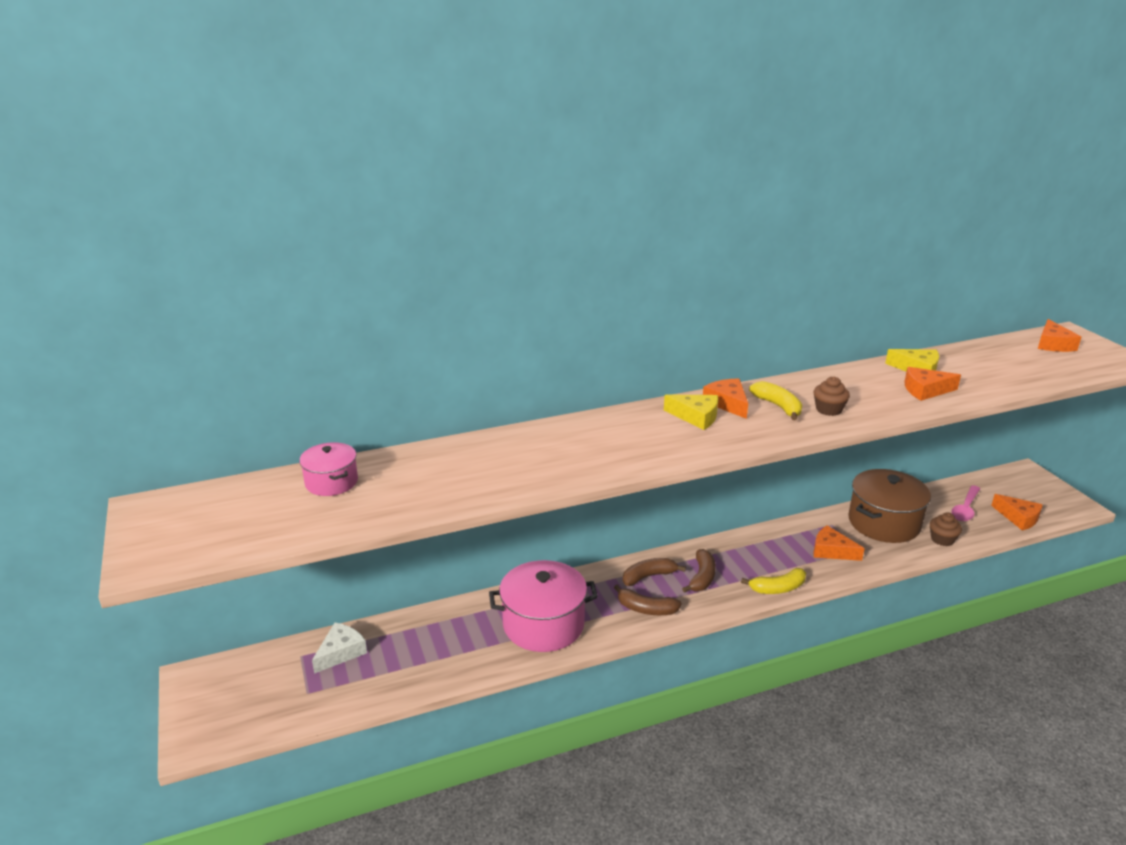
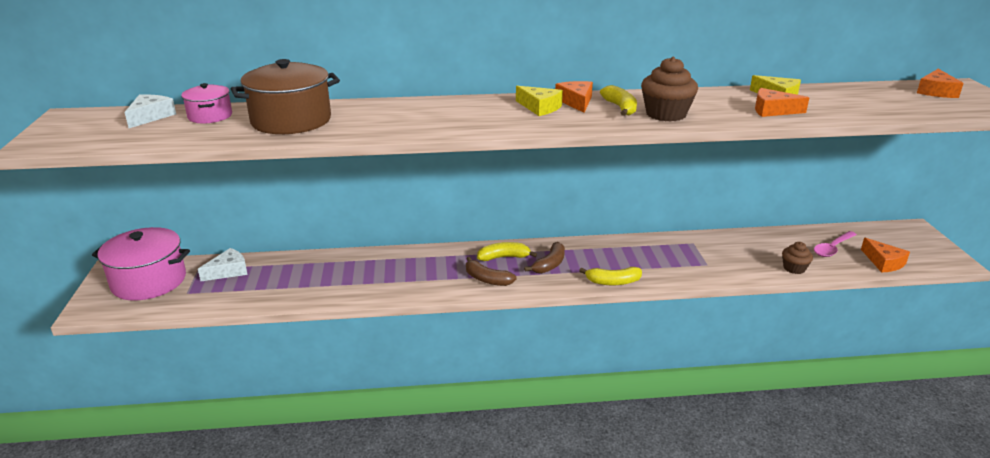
camera: 15 degrees right, 0 degrees up
(256, 494) = (150, 116): none -> white cheese
(543, 624) = (395, 277): pink pot -> pink pot (149, 281)
(648, 576) = (504, 257): brown banana -> yellow banana
(828, 409) = (666, 114): brown cupcake -> brown cupcake, size x1.69
(831, 551) = (680, 262): orange cheese -> none
(884, 523) = (744, 248): brown pot -> brown pot (291, 120)

